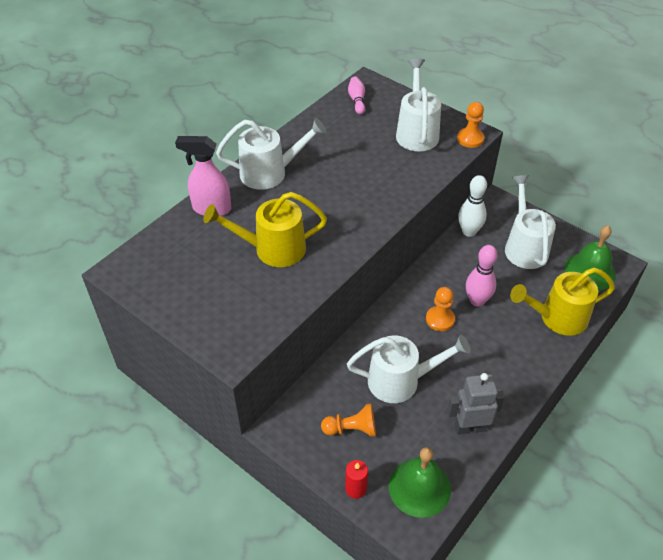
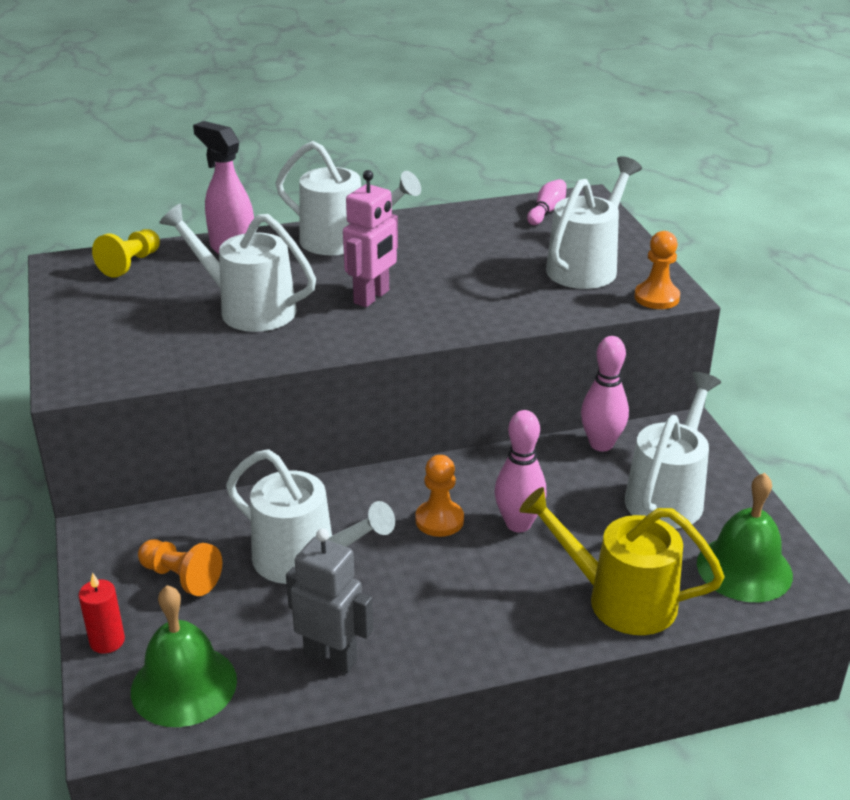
camera: 35 degrees right, 15 degrees down
(161, 250) = (130, 264): none -> yellow pawn
(272, 249) = (247, 309): yellow watering can -> white watering can
(331, 207) = (372, 297): none -> pink robot
(469, 232) = (601, 444): white bowling pin -> pink bowling pin

